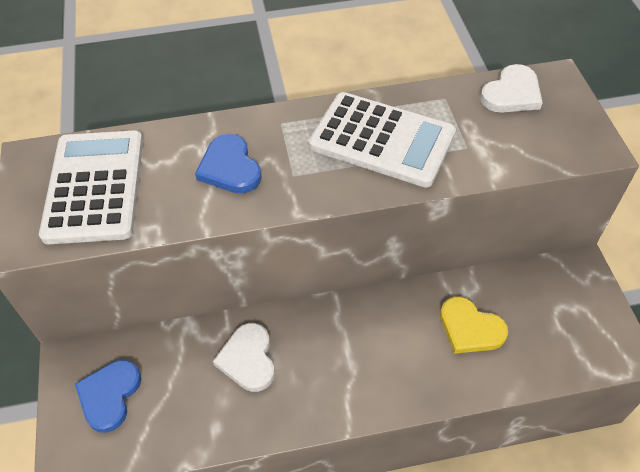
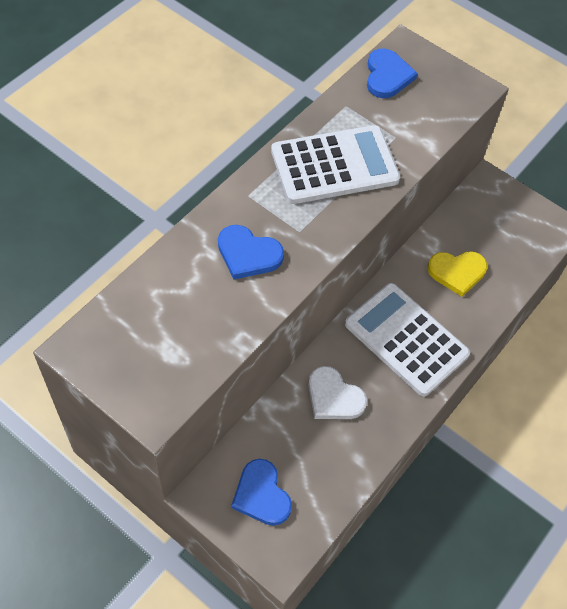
camera: 45 degrees left, 5 degrees up
(95, 187) = (160, 335): white calculator -> white calculator (406, 339)
(512, 93) = (387, 76): white heart -> blue heart

